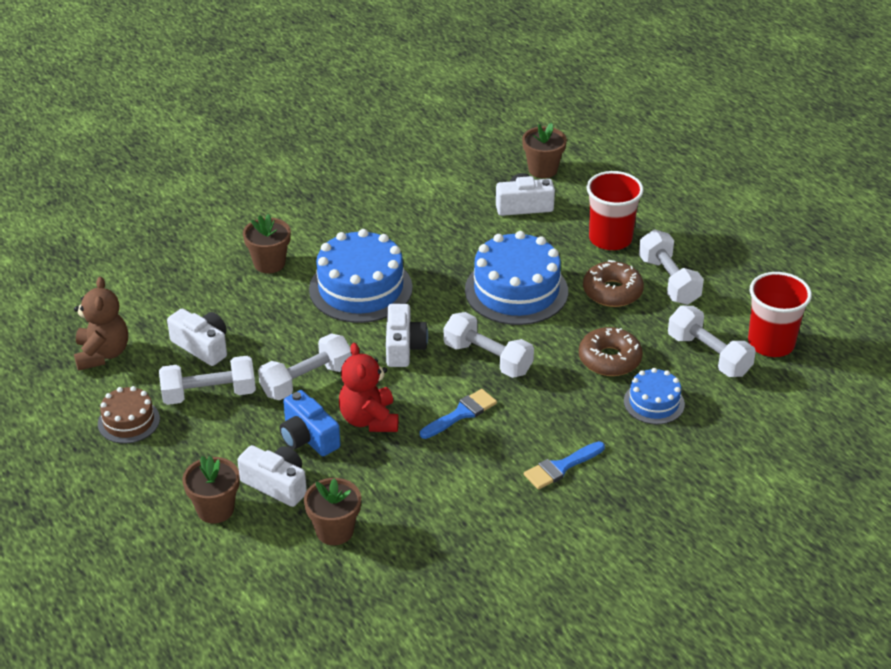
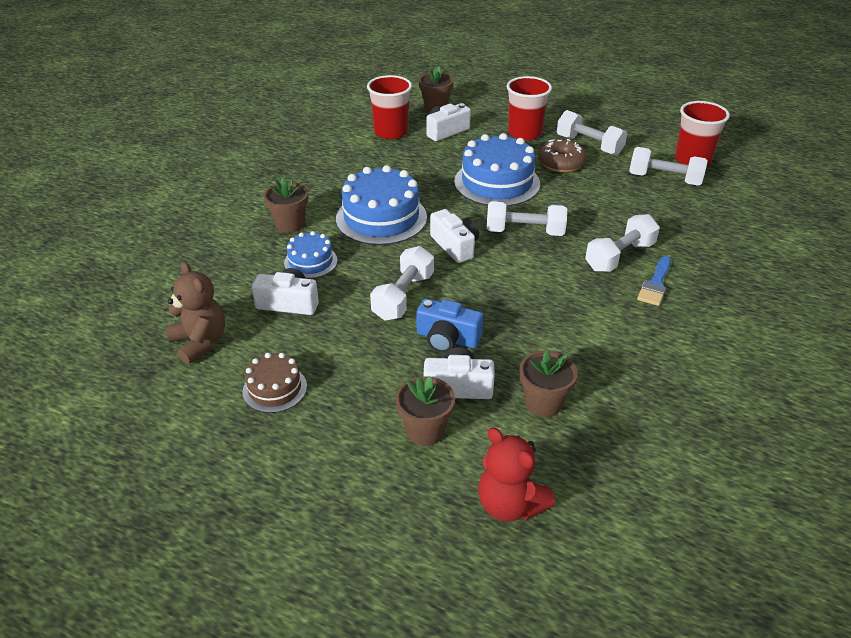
camera: 30 degrees left, 0 degrees up
(209, 394) = (330, 338): white dumbbell -> white dumbbell (619, 256)
(369, 419) = (482, 306): red teddy bear -> red teddy bear (510, 504)
(461, 413) = (546, 275): blue brush -> none
(463, 186) = (390, 132): none -> red cup
(609, 359) = (606, 203): brown donut -> none
(654, 403) = (666, 219): blue cake -> blue cake (310, 262)

